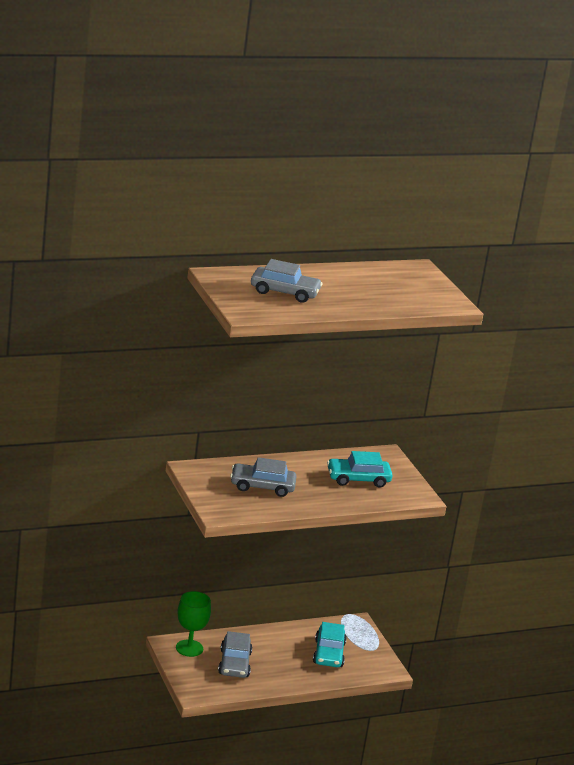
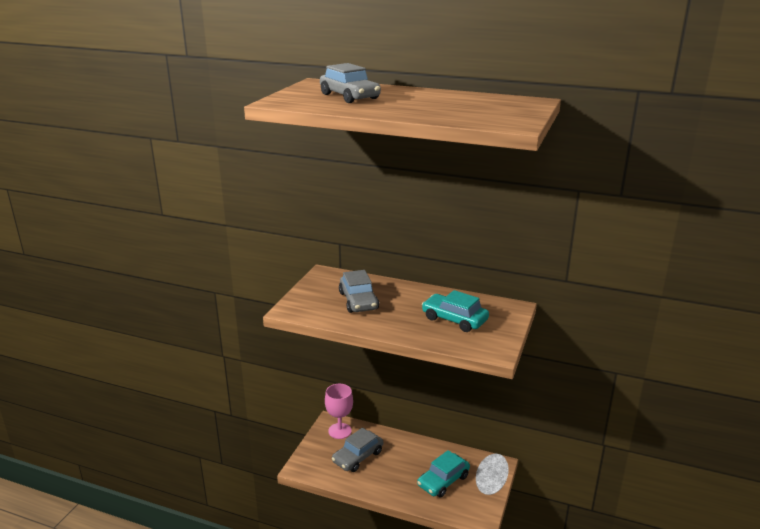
camera: 45 degrees right, 0 degrees up
(189, 648) = (340, 431): green goblet -> pink goblet
(262, 486) = (358, 301): grey car -> grey car turned 150 degrees counterclockwise

